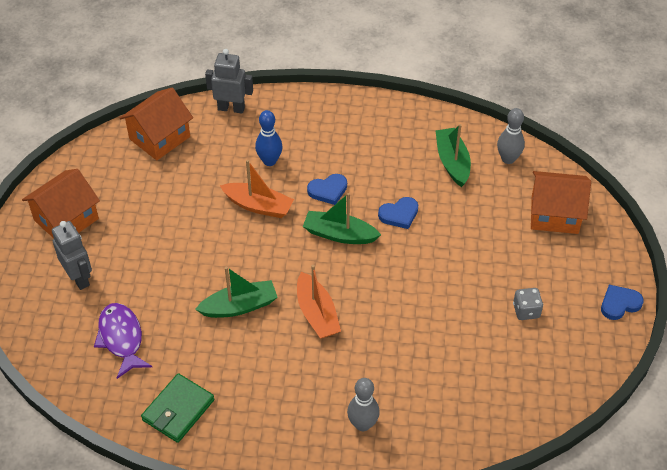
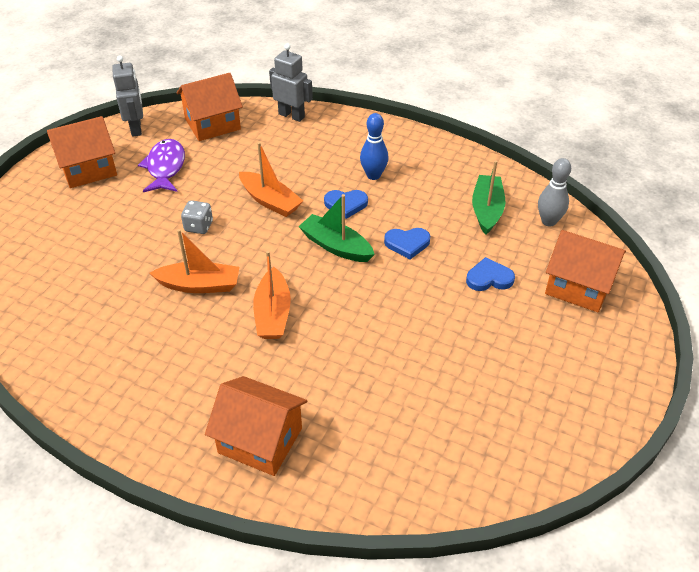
camera: 20 degrees right, 5 degrees down
(79, 278) = (67, 219): grey robot -> grey robot (136, 128)
(121, 338) = (70, 283): purple fish -> purple fish (165, 167)
(178, 410) = (80, 365): green wallet -> none
(239, 306) = (199, 285): green boat -> orange boat
(269, 161) = (303, 166): blue bowling pin -> blue bowling pin (373, 175)
(362, 424) = (260, 440): grey bowling pin -> orange house
(526, 311) = (503, 375): grey dice -> grey dice (198, 226)
(619, 304) = (619, 399): blue heart -> blue heart (489, 278)

